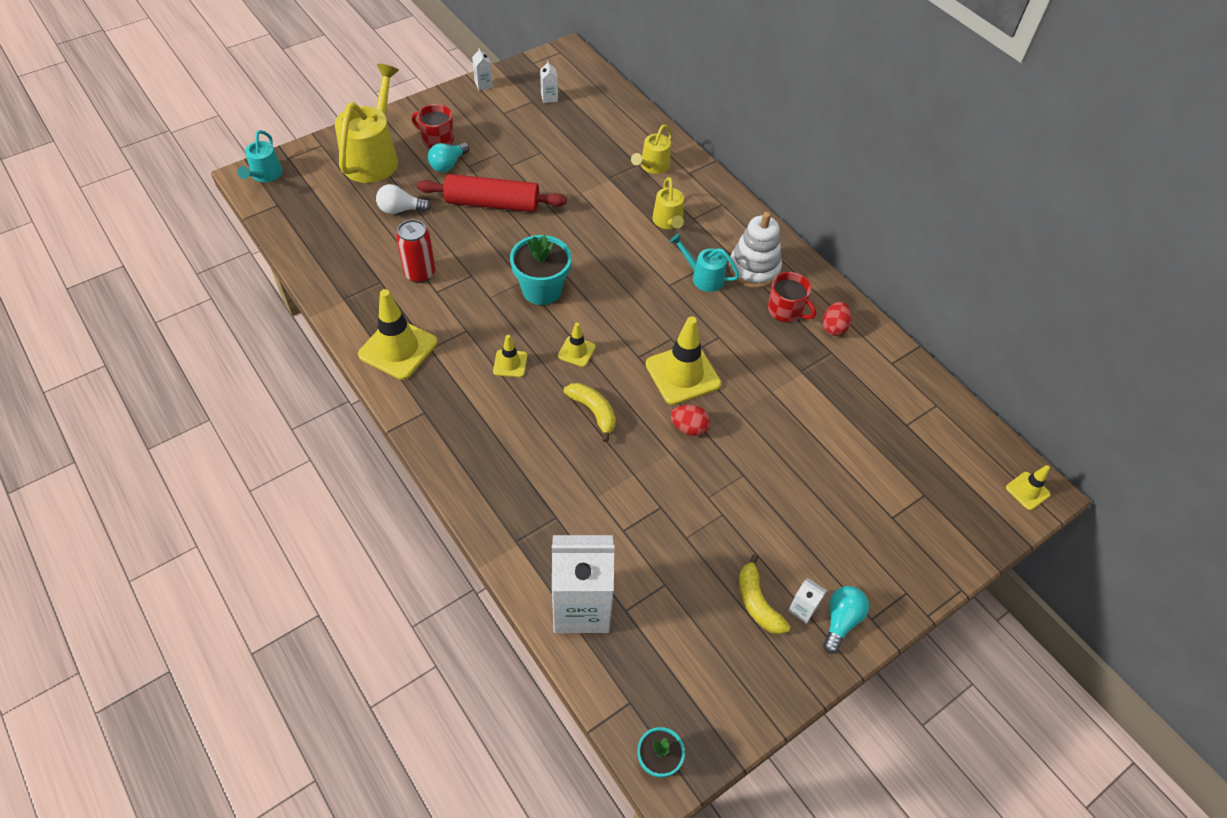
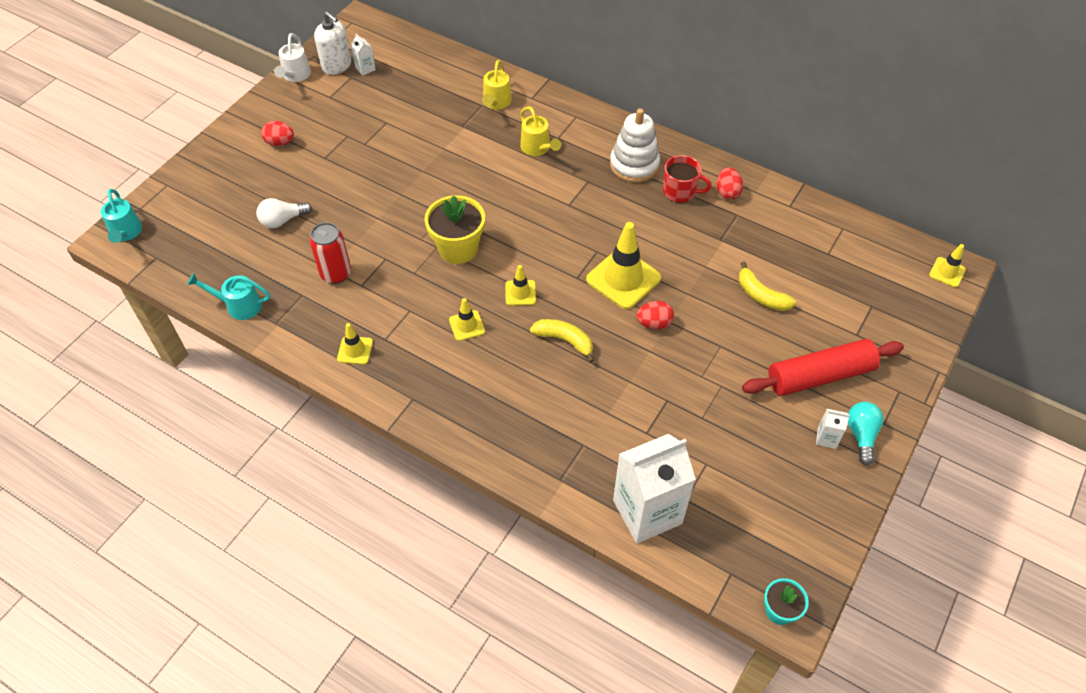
camera: 20 degrees left, 0 degrees up
(374, 157) = (226, 179): yellow watering can -> none
(398, 348) = (355, 350): yellow traffic cone -> yellow traffic cone, size x0.51
(437, 140) = (280, 142): red mug -> red egg
(448, 164) = (304, 162): turquoise light bulb -> none
(483, 84) = (295, 76): white carton -> white watering can
(492, 203) = (367, 185): red rolling pin -> red rolling pin (820, 376)
(525, 87) = (336, 65): none -> white soap dispenser
(542, 290) = (458, 249): turquoise flower pot -> yellow flower pot
(703, 277) = (594, 187): turquoise watering can -> turquoise watering can (238, 305)
(757, 603) = (788, 448): yellow banana -> yellow banana (761, 295)

